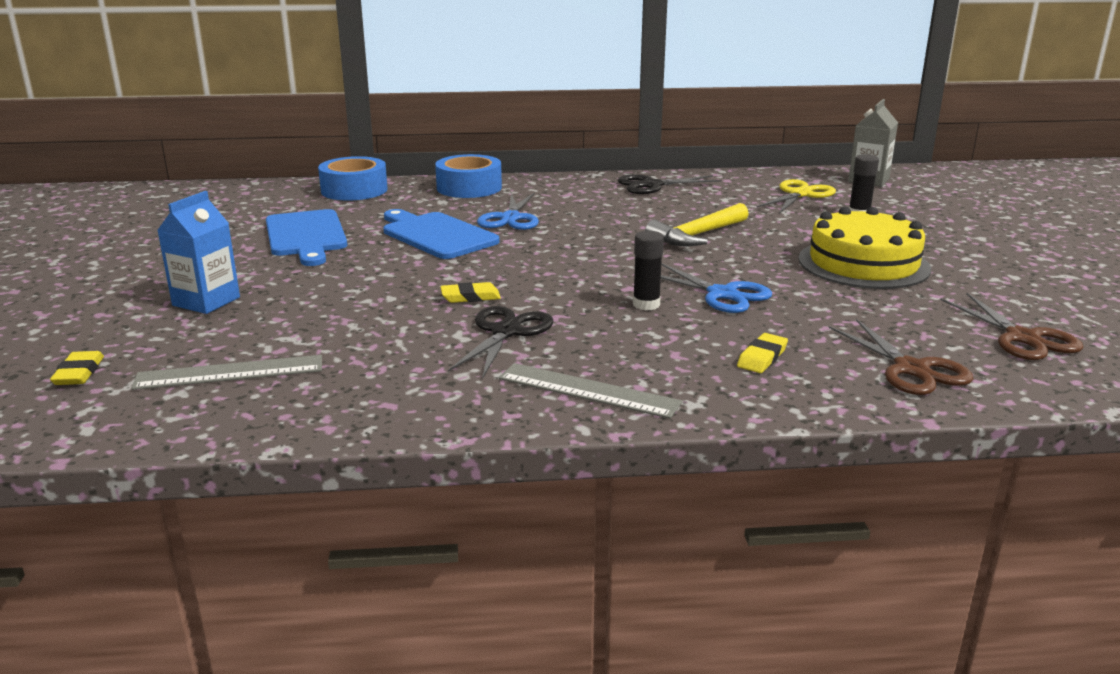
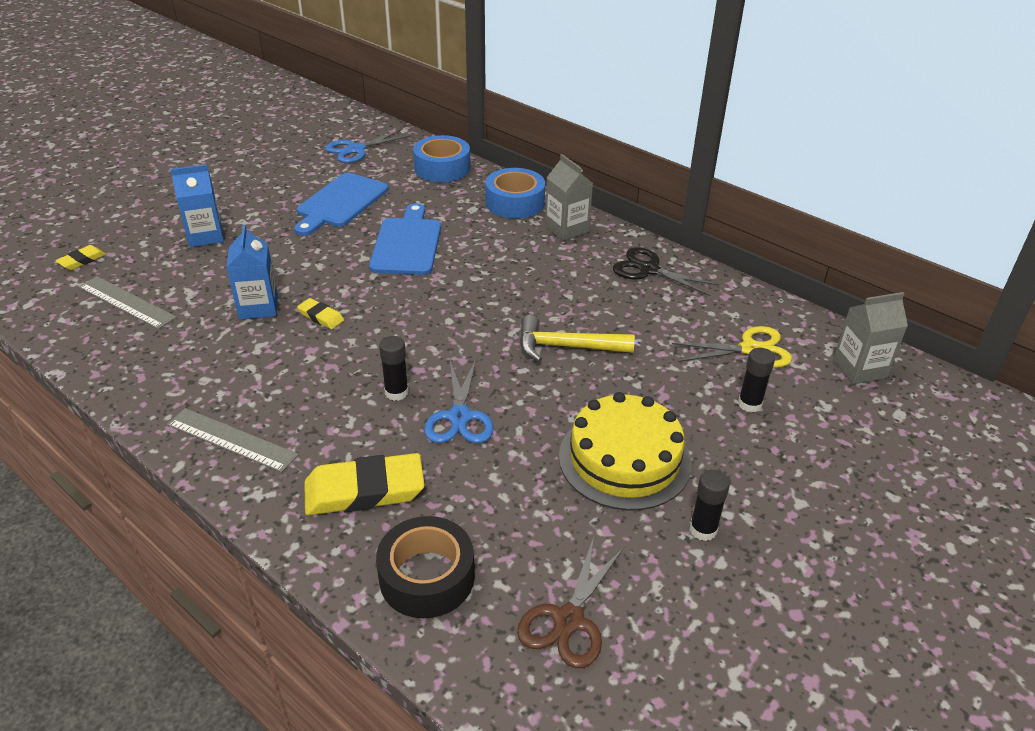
camera: 45 degrees right, 15 degrees up
(393, 316) = (258, 307): none -> blue carton
(506, 332) = (282, 361): black scissors -> none
(510, 218) = (480, 252): blue scissors -> blue scissors (356, 150)
(545, 187) = (566, 229): none -> grey carton
(588, 390) = (232, 440): grey ruler -> grey ruler turned 45 degrees counterclockwise
(762, 357) = (364, 490): yellow eraser -> yellow eraser, size x2.04
(911, 369) = (427, 577): brown scissors -> black tape
(974, 269) = (703, 530): none -> black glue stick

